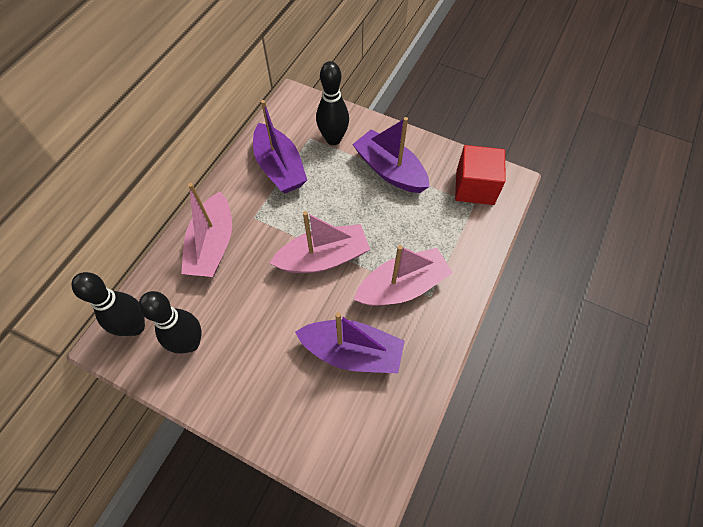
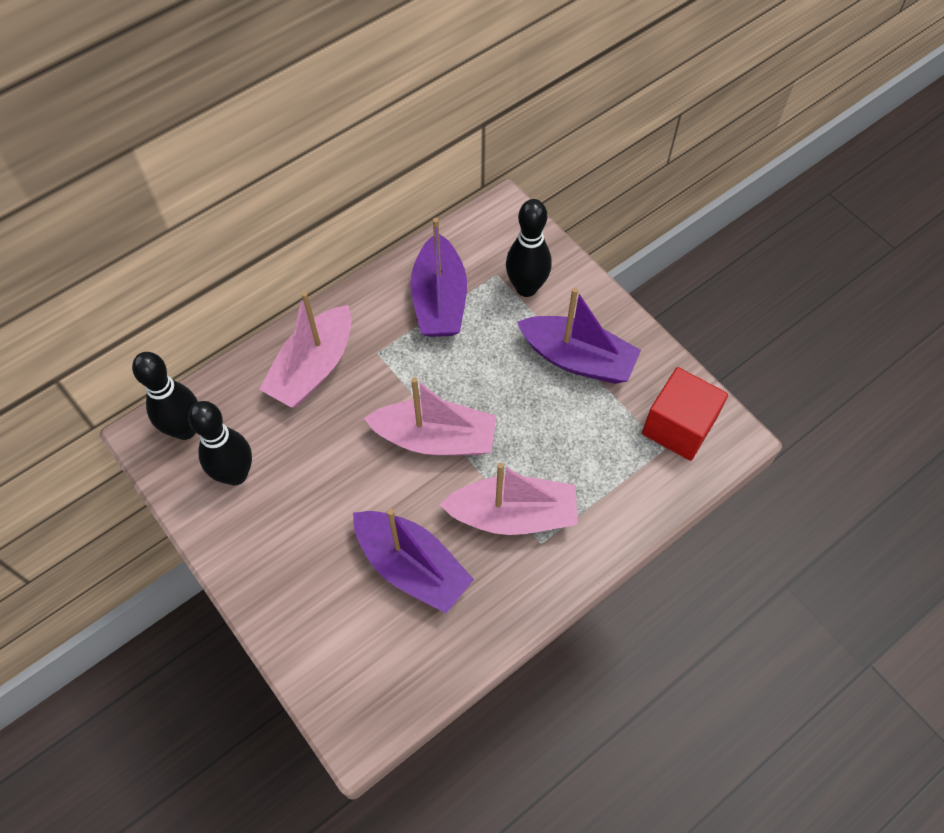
camera: 25 degrees right, 0 degrees up
(390, 170) = (577, 359): purple boat -> purple boat turned 135 degrees clockwise

